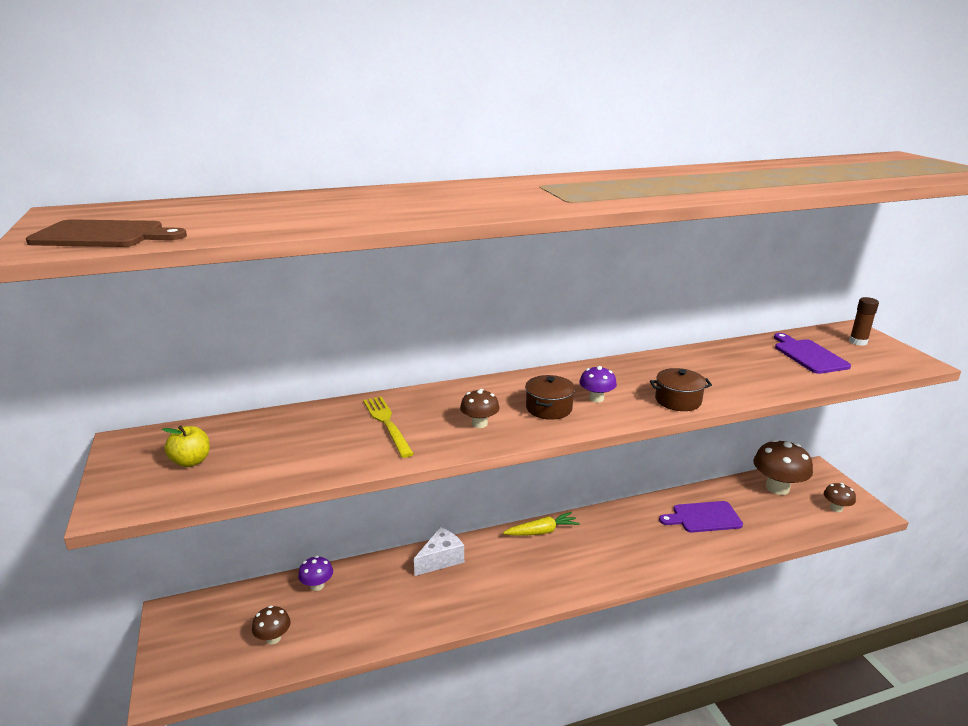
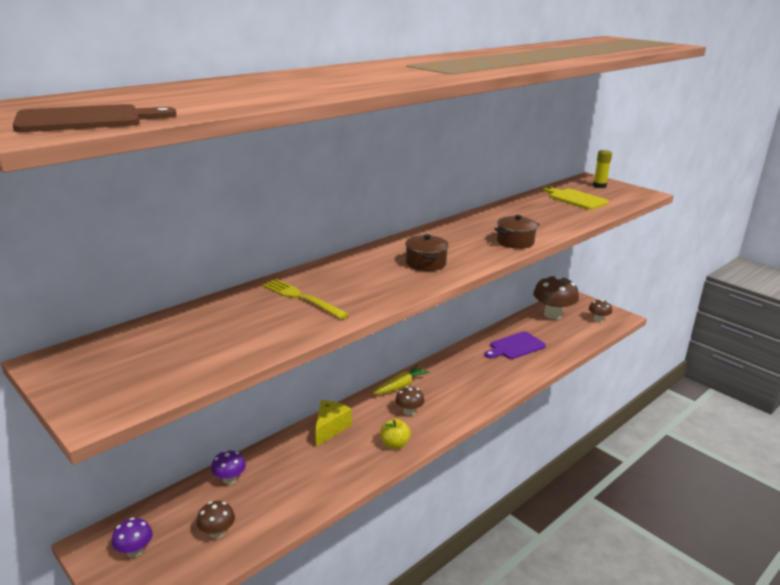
camera: 25 degrees left, 0 degrees up
(191, 461) = (141, 363): yellow apple -> yellow apple (394, 444)
(441, 559) = (330, 428): white cheese -> yellow cheese
(479, 423) = (381, 283): brown mushroom -> brown mushroom (409, 411)
(596, 398) = (455, 250): purple mushroom -> purple mushroom (135, 551)
(808, 355) = (575, 199): purple cutting board -> yellow cutting board
(858, 342) = (599, 186): brown glue stick -> yellow glue stick

